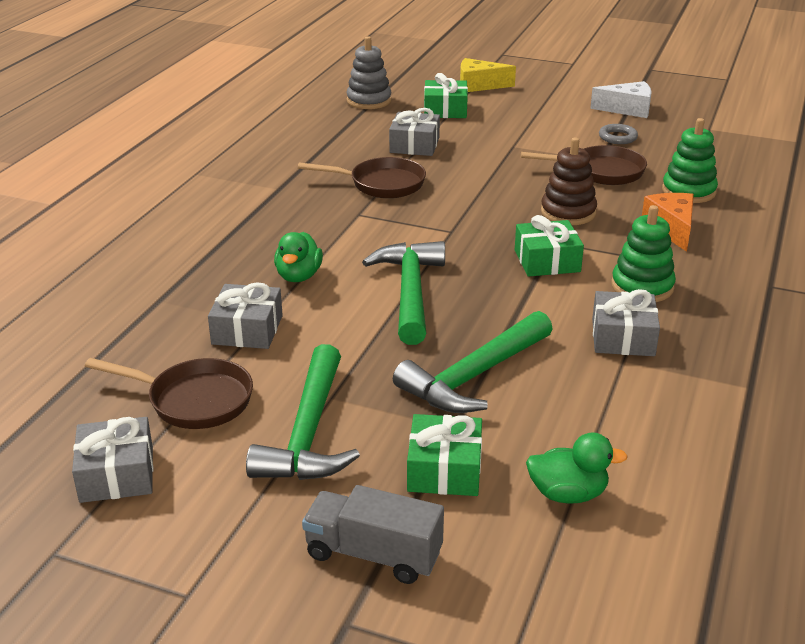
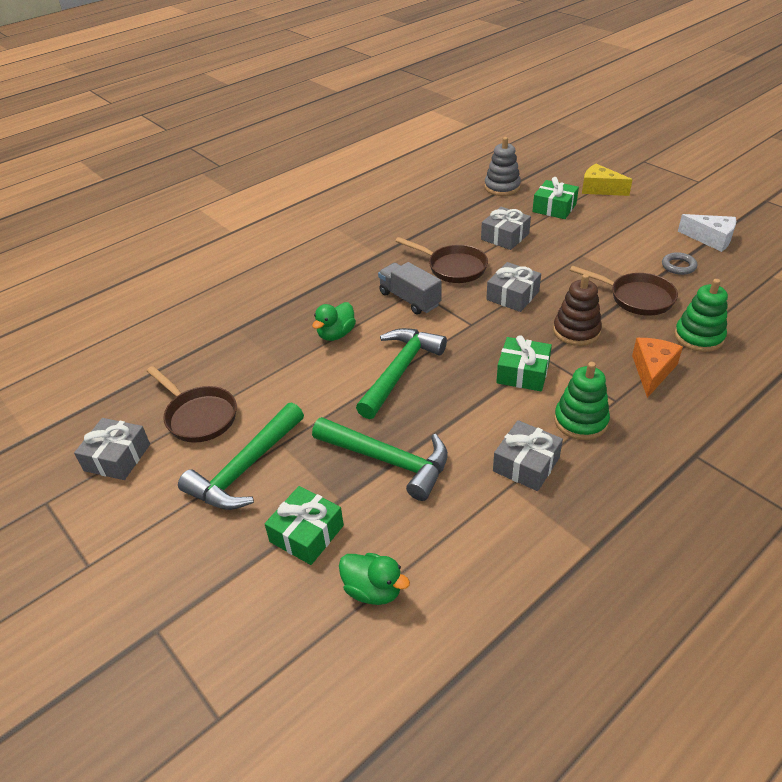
camera: 30 degrees right, 10 degrees up
(247, 330) = (271, 370): grey gift -> grey gift (512, 295)
(373, 554) = (211, 583): grey truck -> grey truck (409, 299)
(474, 376) = (388, 460): green hammer -> green hammer turned 135 degrees counterclockwise

